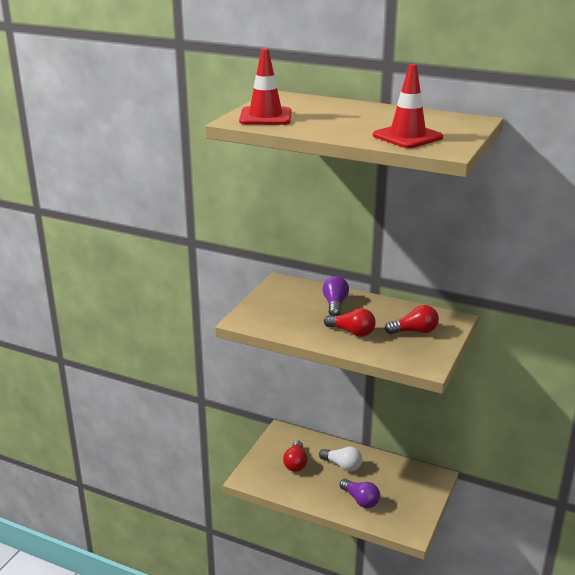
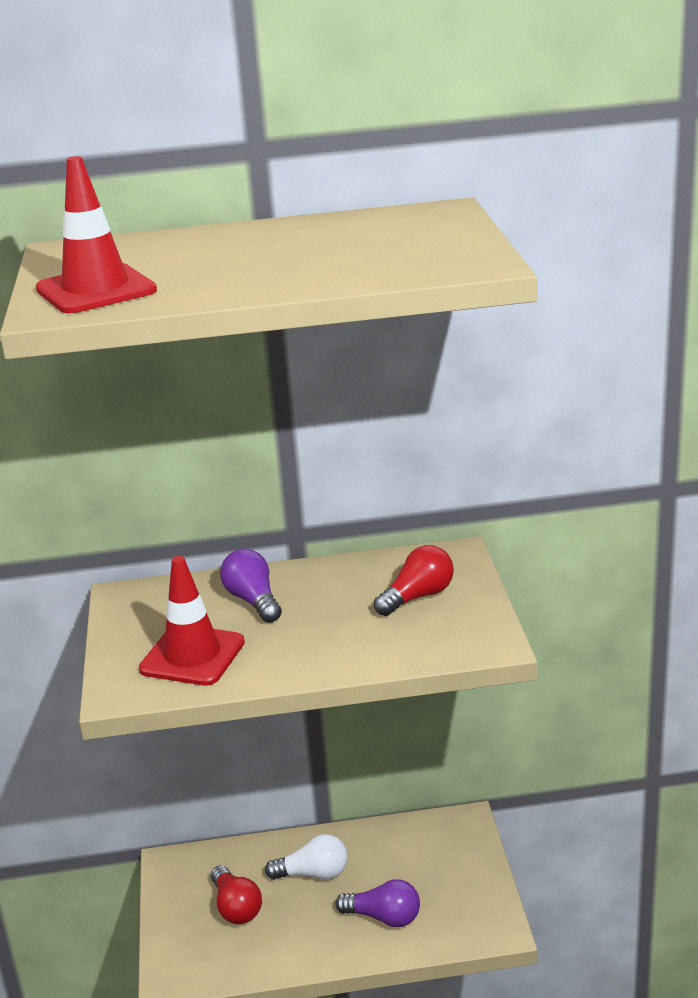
camera: 30 degrees left, 0 degrees up
(352, 332) = (325, 636): red light bulb -> none
(407, 137) = (386, 260): red traffic cone -> red traffic cone (192, 656)

